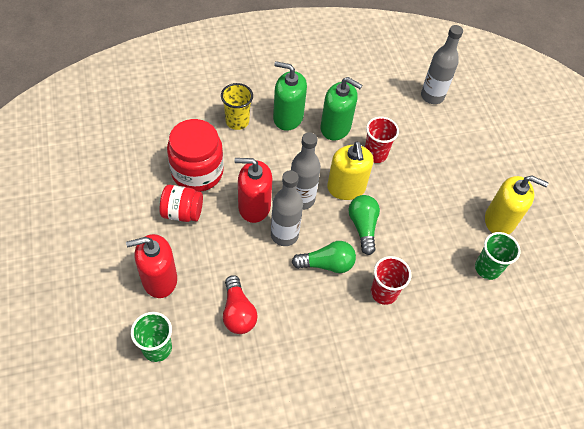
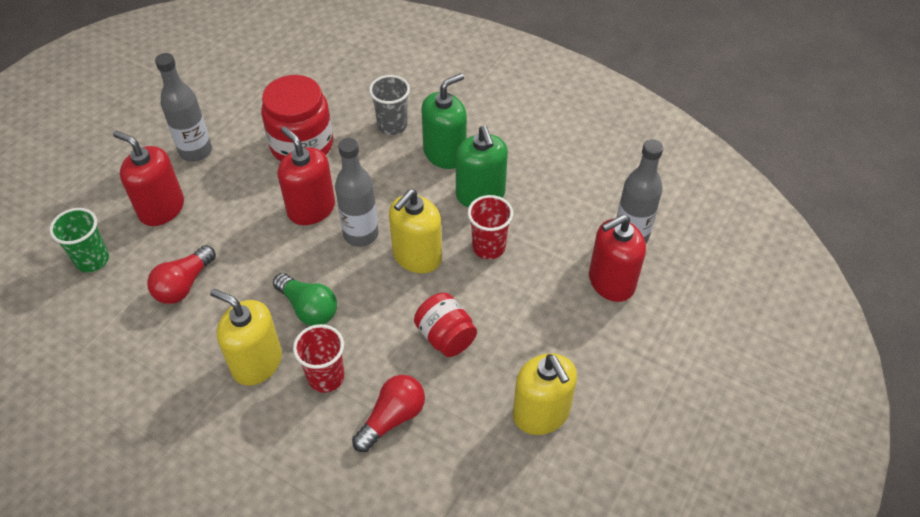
camera: 50 degrees right, 5 degrees down
(182, 212) = (247, 169): red jar -> red jar (445, 337)
(237, 121) = (392, 126): yellow cup -> grey cup
(284, 235) = (305, 253): grey bottle -> grey bottle (196, 151)
(288, 117) = (445, 153): green soap dispenser -> green soap dispenser turned 75 degrees clockwise
(338, 318) = (257, 362): none -> yellow soap dispenser
(363, 227) = (386, 303): green light bulb -> none
(441, 284) = (392, 418): none -> red light bulb
(451, 127) = (611, 282): none -> red soap dispenser
(487, 268) = (461, 447): green cup -> none

